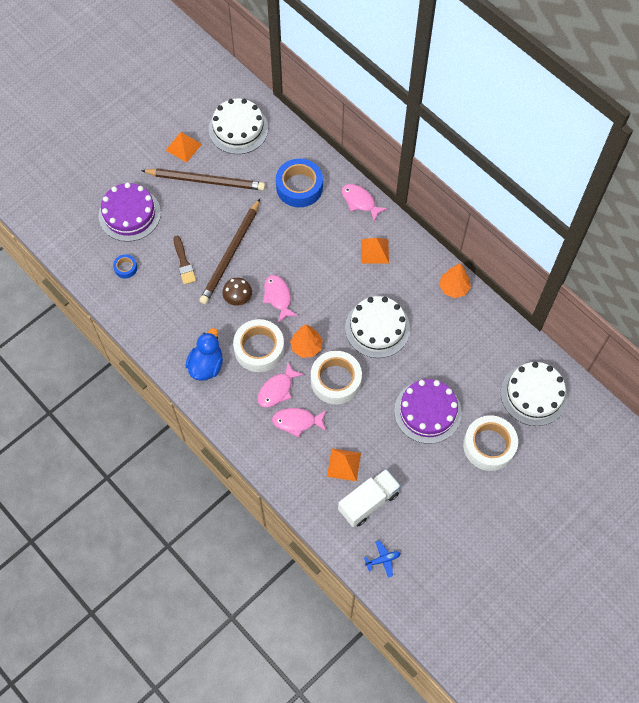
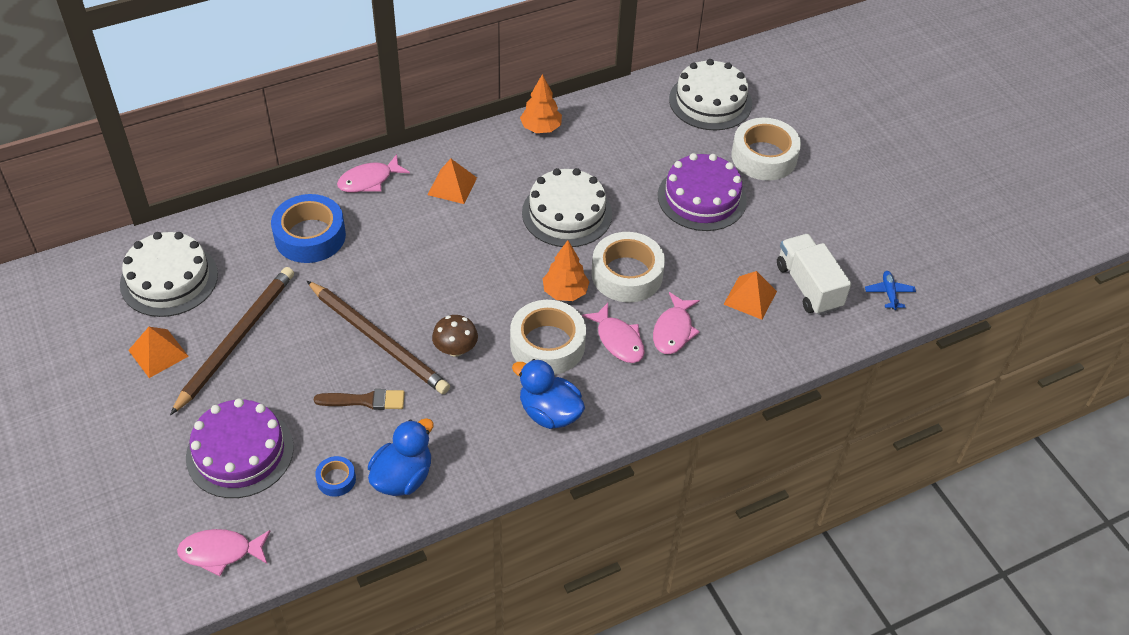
camera: 75 degrees left, 15 degrees down
(137, 301) = (402, 477): none -> blue duck
(278, 297) = (475, 303): pink fish -> pink fish (220, 552)

